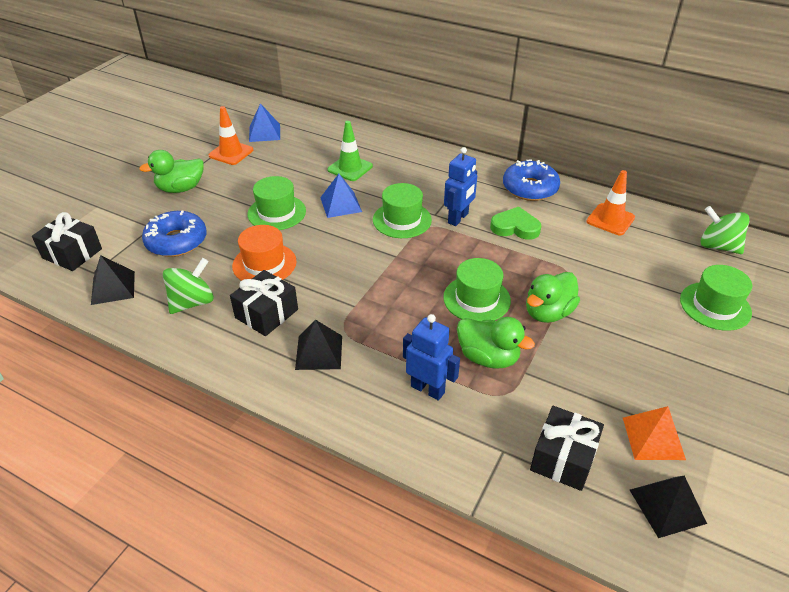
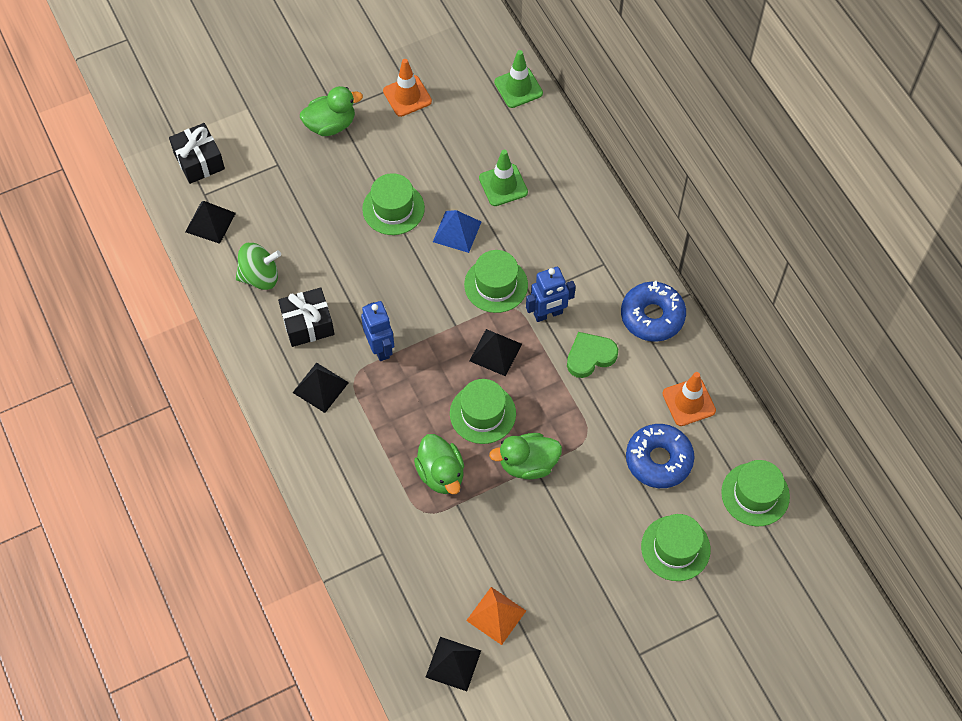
camera: 35 degrees right, 20 degrees up
(176, 241) = (288, 196): blue donut -> blue donut (658, 460)
(181, 188) = (331, 125): green duck -> green duck turned 150 degrees clockwise
(264, 133) = (459, 81): blue pyramid -> none
(264, 264) = (341, 267): orange hat -> none
(310, 121) = (518, 88): none -> green traffic cone
(427, 389) = (373, 471): blue robot -> blue robot (380, 348)
(444, 257) = (495, 352): none -> black pyramid
(515, 227) = (590, 356): green heart -> green heart turned 75 degrees counterclockwise
(563, 458) = (418, 586): black gift -> none
(718, 246) = (755, 494): green spinning top -> green hat

